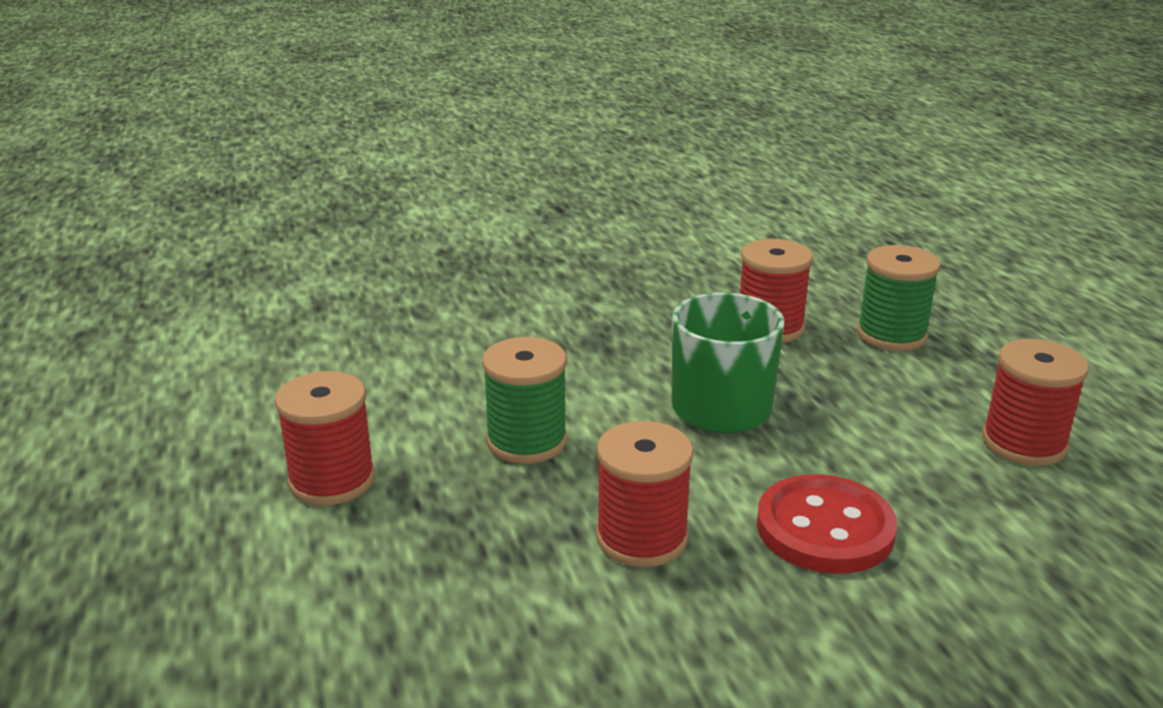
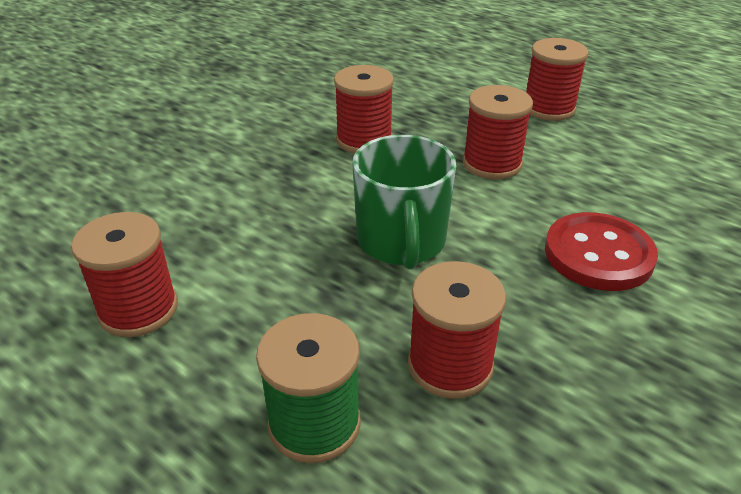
camera: 145 degrees right, 10 degrees up
(526, 441) = (492, 163): green spool -> red spool
(825, 528) = (267, 181): red button -> red button (598, 254)

